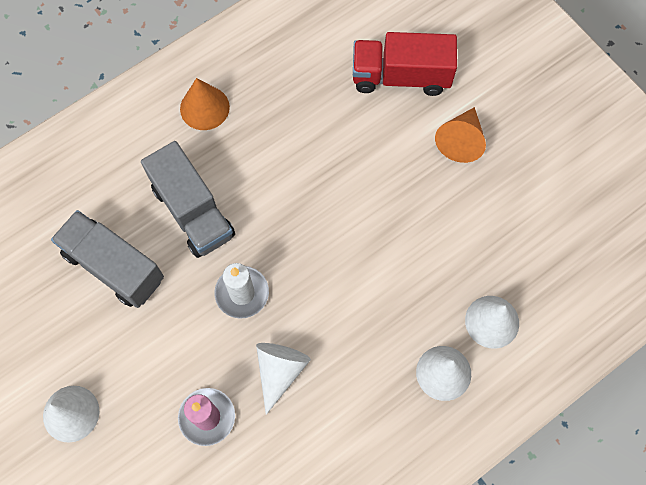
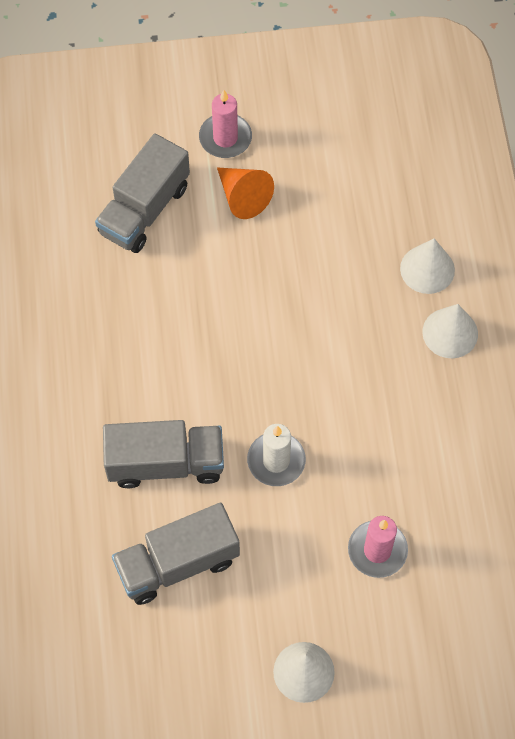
camera: 60 degrees left, 5 degrees down
(204, 108) = (60, 398): orange cone -> none
(280, 371) = (370, 466): white cone -> none
(401, 76) = (144, 210): red truck -> grey truck
(505, 98) = (225, 138): none -> pink candle

